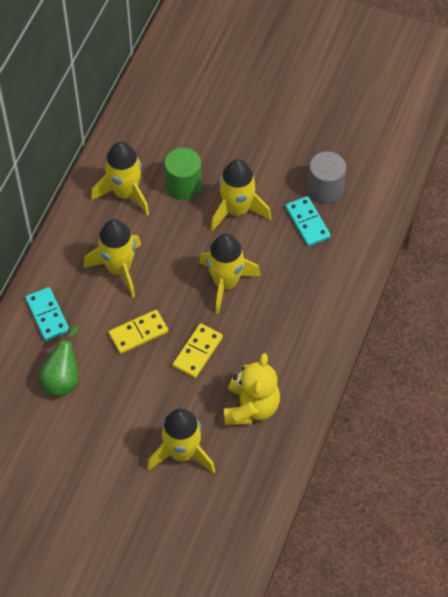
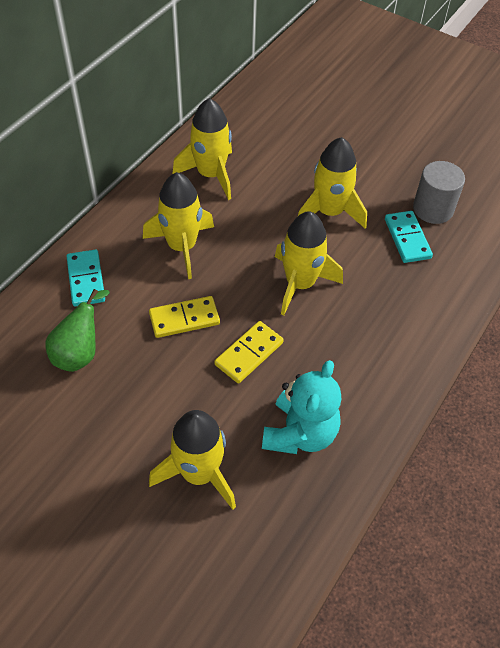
camera: 10 degrees right, 5 degrees down
(183, 185) = (276, 178): green cylinder -> none
(251, 407) = (300, 433): yellow teddy bear -> turquoise teddy bear

